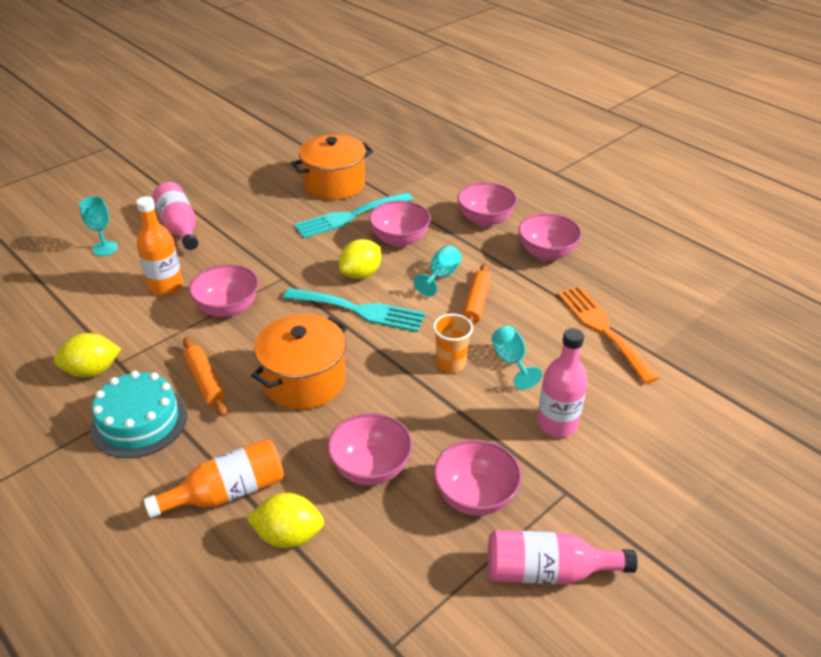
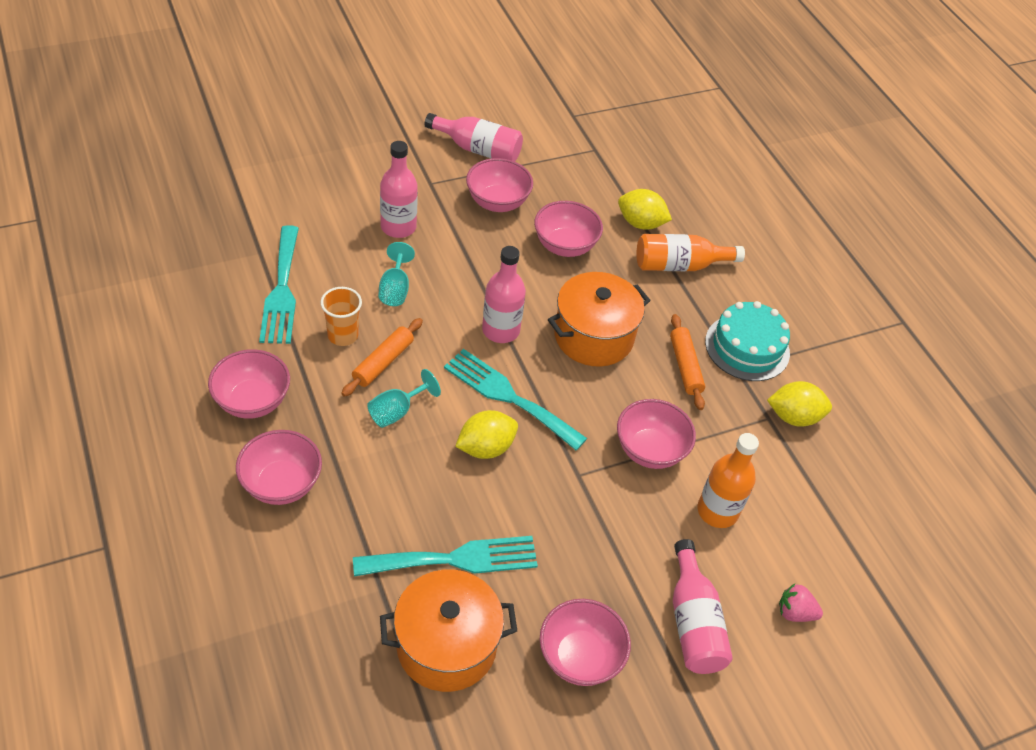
camera: 165 degrees left, 10 degrees up
(105, 248) = (795, 612): turquoise goblet -> pink strawberry
(394, 358) = (501, 330): none -> pink bottle
(399, 240) = (412, 488): pink bowl -> pink bowl (580, 657)
(450, 363) = (451, 306): orange cup -> orange cup (343, 335)
(602, 329) = (282, 290): orange fork -> turquoise fork

